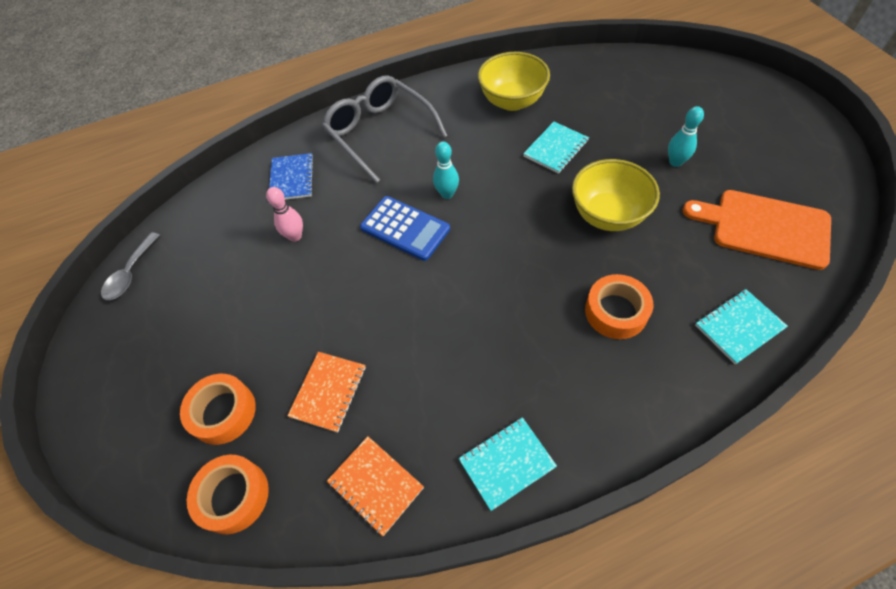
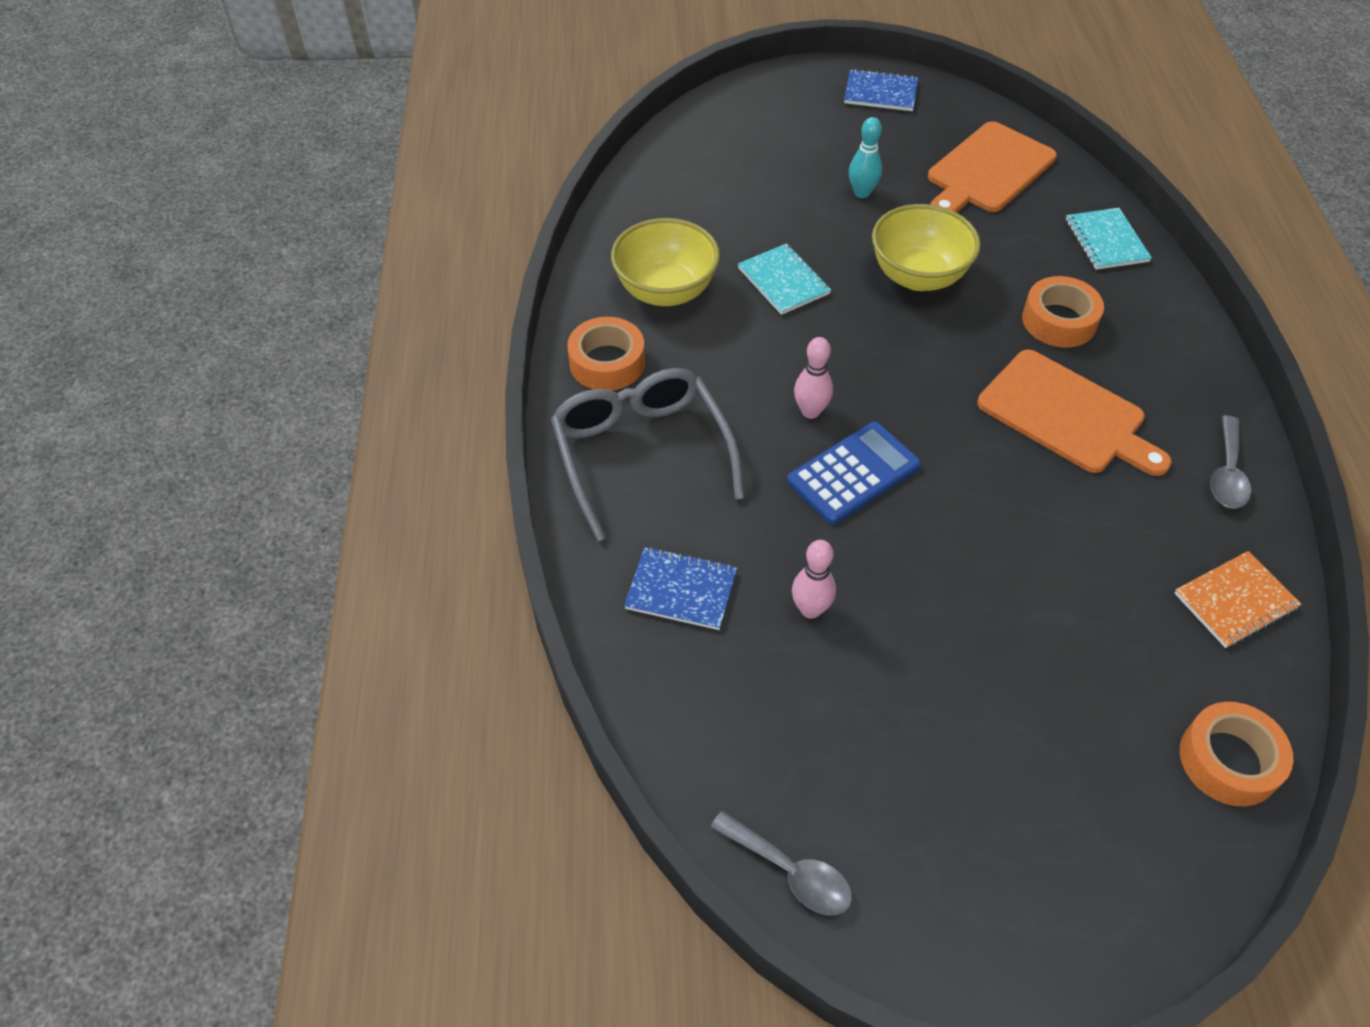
camera: 75 degrees left, 5 degrees down
(223, 412) = (1102, 756): orange tape -> orange tape (607, 362)
(328, 392) = (1098, 622): orange notebook -> none
(380, 133) = (641, 454): grey glasses -> grey glasses turned 90 degrees clockwise
(447, 194) = (810, 411): turquoise bowling pin -> pink bowling pin
(507, 463) = (1227, 473): turquoise notebook -> grey spoon
(515, 336) = (1066, 415): none -> orange cutting board
(804, 141) = (880, 93): none -> blue notebook

